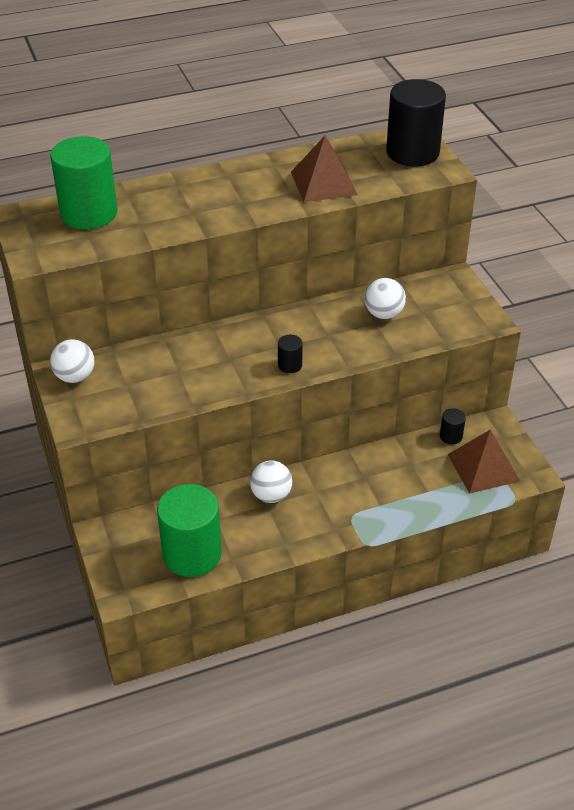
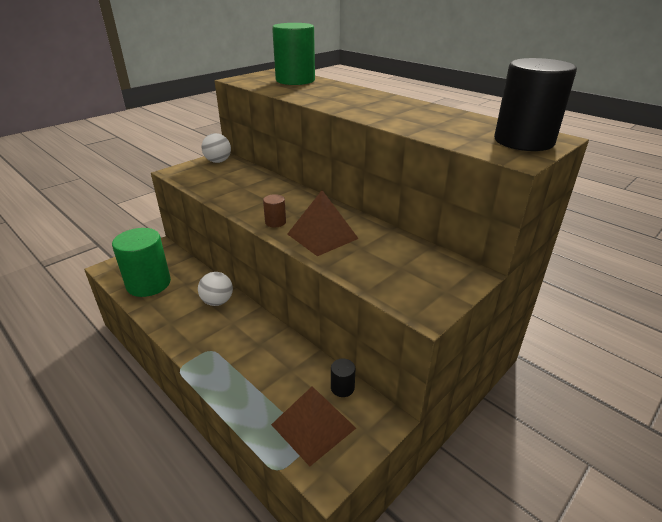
camera: 65 degrees right, 10 degrees down
(290, 365) = (275, 222): black cylinder -> brown cylinder
(323, 183) = (418, 121): brown pyramid -> brown pyramid (322, 236)
(383, 314) = (376, 248): white ball -> none

